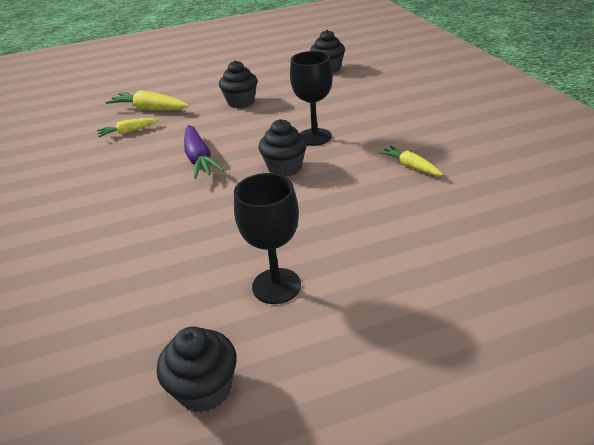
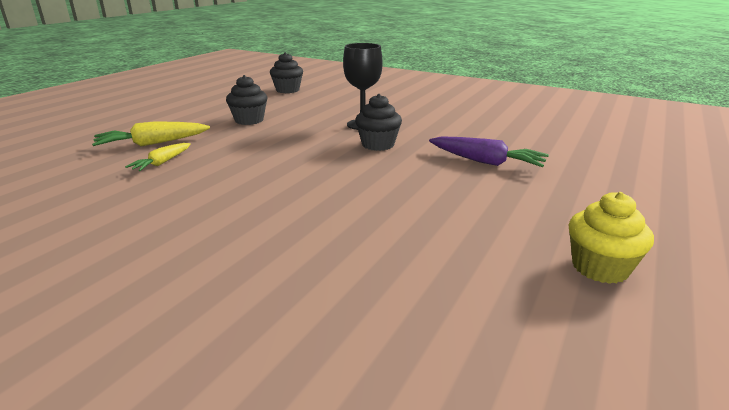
camera: 45 degrees left, 10 degrees down
(199, 159) = (290, 159): purple carrot -> purple carrot (486, 162)
(204, 389) = (600, 268): black cupcake -> yellow cupcake
(276, 286) = (516, 200): black goblet -> none
(410, 166) = (461, 123): yellow carrot -> none

